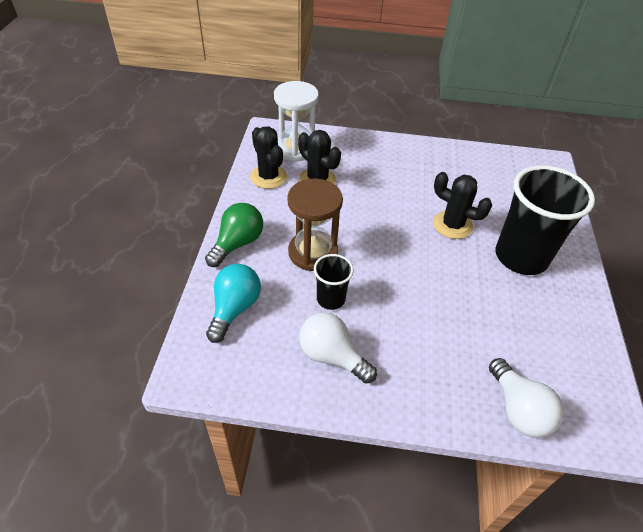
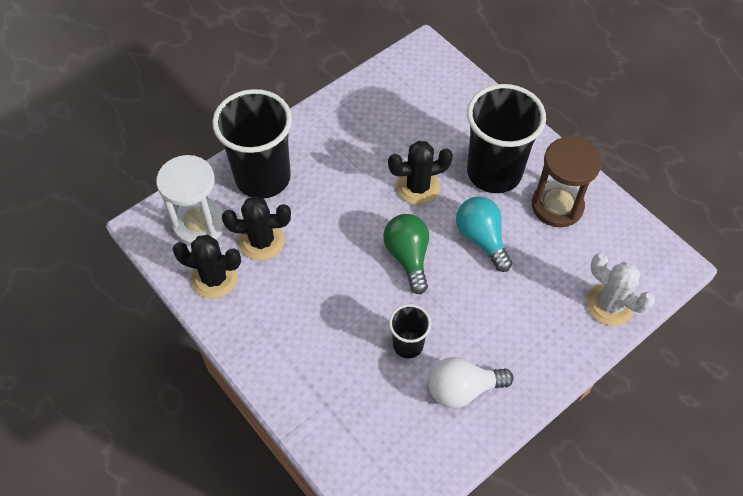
camera: 45 degrees left, 10 degrees up
(234, 308) = (349, 427): turquoise light bulb -> turquoise light bulb (481, 238)
(237, 243) = (276, 370): green light bulb -> green light bulb (408, 257)
(313, 252) = (346, 317): brown hourglass -> brown hourglass (557, 206)
(359, 153) = (263, 177): none -> black cup
(518, 409) = (609, 305): white light bulb -> white cactus

